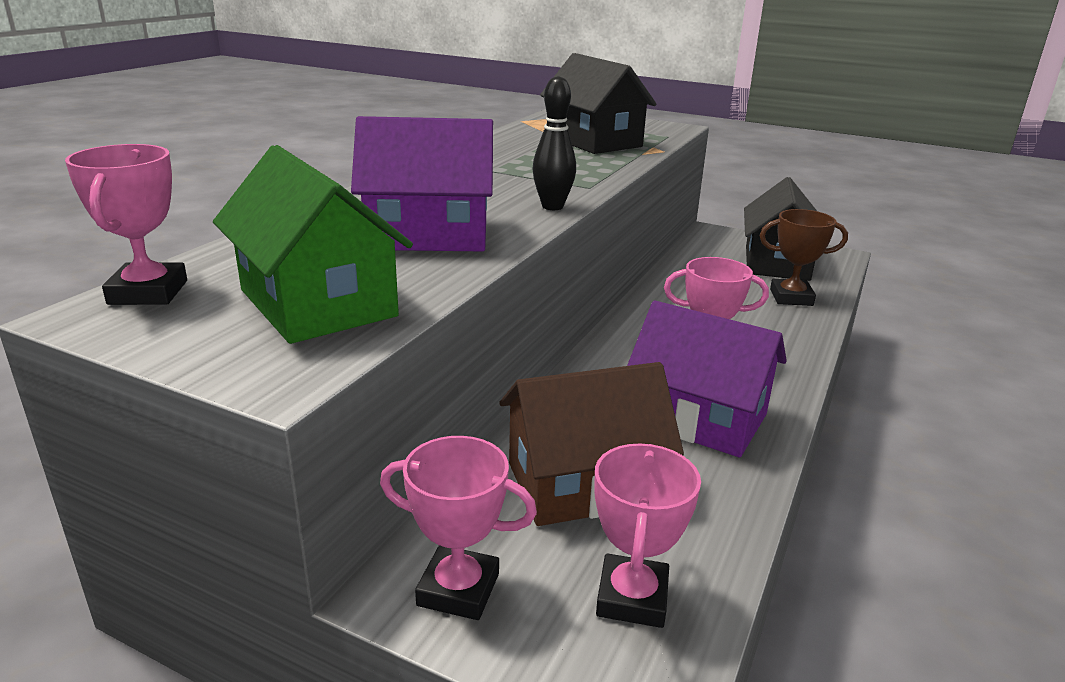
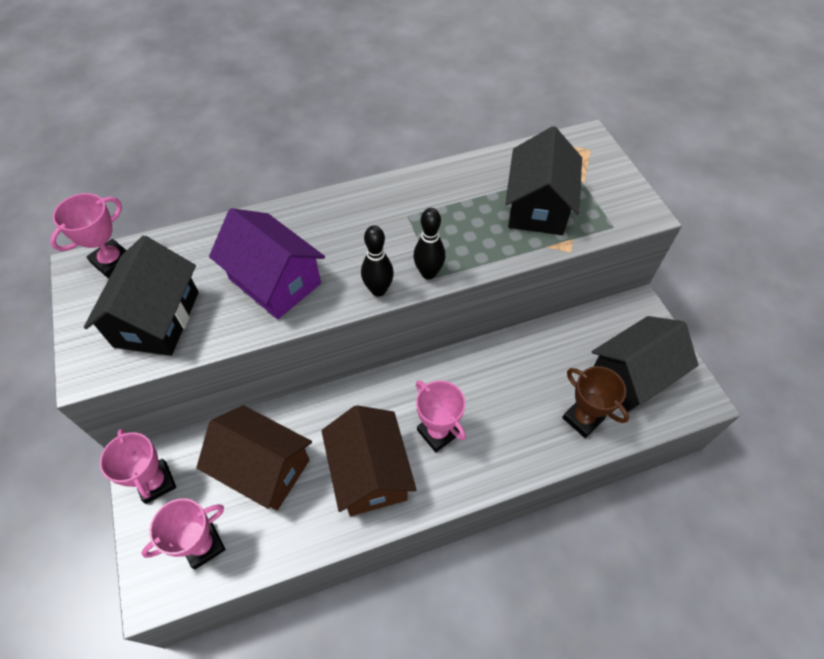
camera: 45 degrees right, 30 degrees up
(318, 303) = (157, 319): green house -> black house
(578, 187) = (428, 273): none -> black bowling pin
(699, 418) = (370, 473): purple house -> brown house

